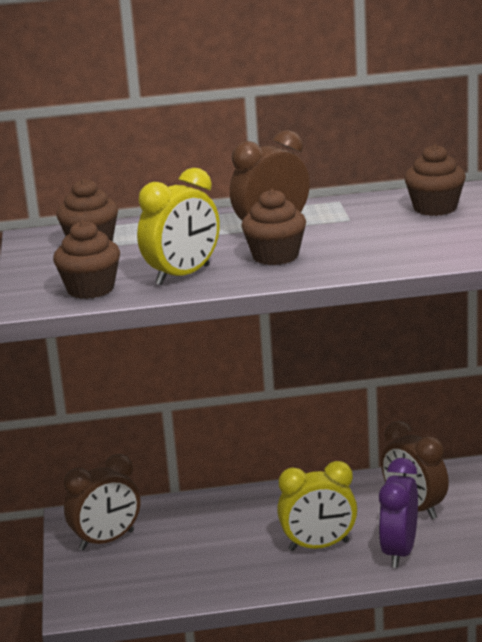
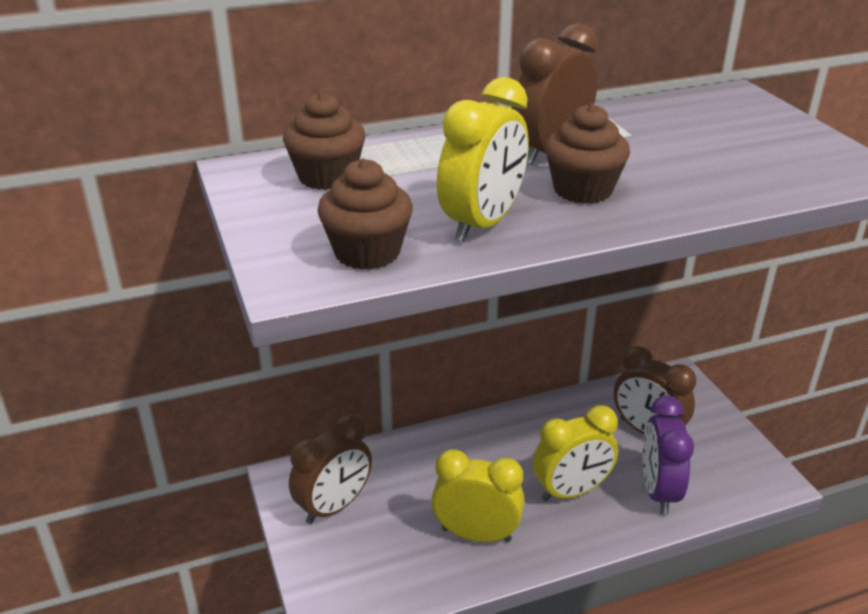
camera: 15 degrees left, 10 degrees up
(220, 568) = (476, 534): none -> yellow clock
(435, 208) = (718, 117): brown cupcake -> none

